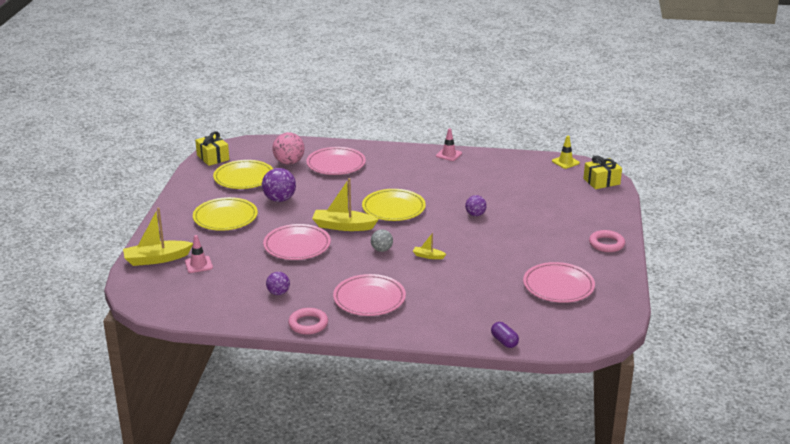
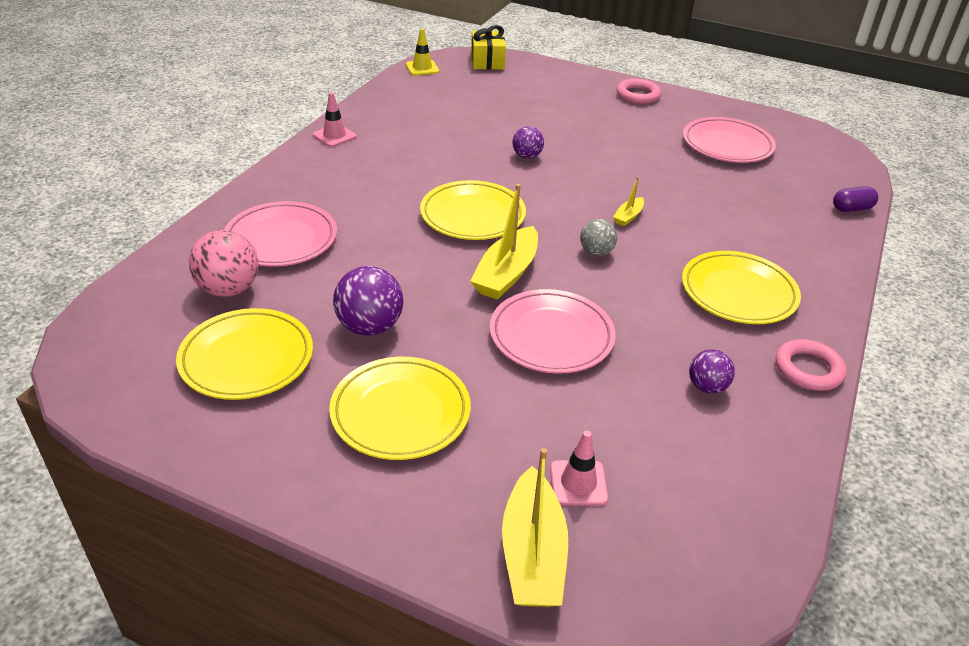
camera: 75 degrees left, 10 degrees up
(213, 157) = (113, 390): yellow gift -> none
(369, 299) = (738, 292): pink plate -> yellow plate

